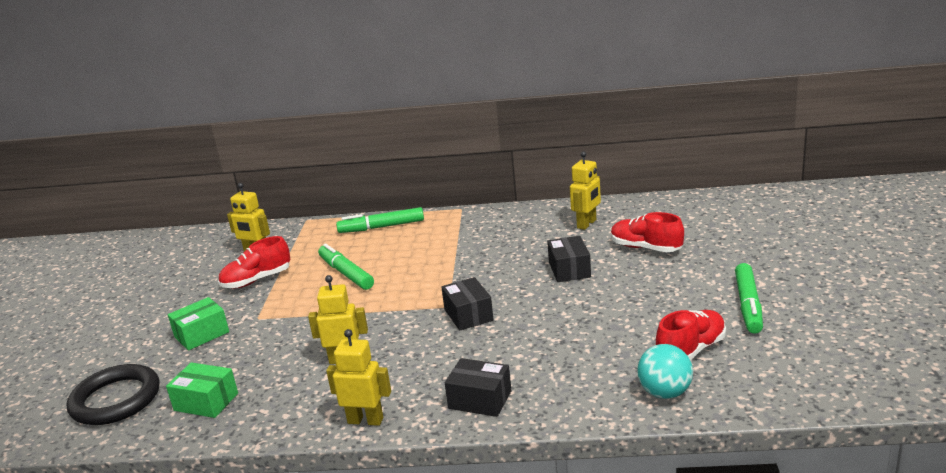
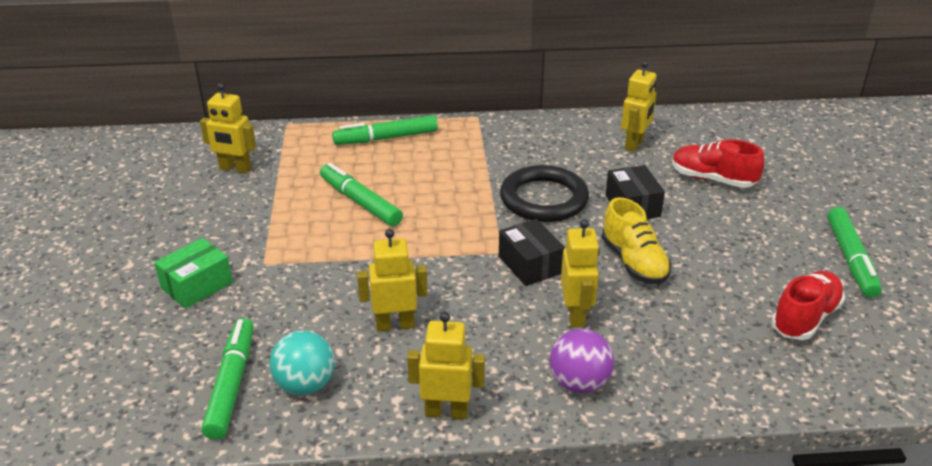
camera: 10 degrees left, 10 degrees up
(116, 399) = (108, 380): black ring -> black ring (544, 199)
(206, 402) = (232, 384): green box -> green marker
(256, 280) = (247, 208): red shoe -> none
(480, 400) = (579, 383): black box -> purple ball
(494, 350) = (576, 315): none -> yellow robot
(556, 311) = (634, 262): none -> yellow shoe
(665, 393) = (792, 375): turquoise ball -> turquoise ball (305, 385)

